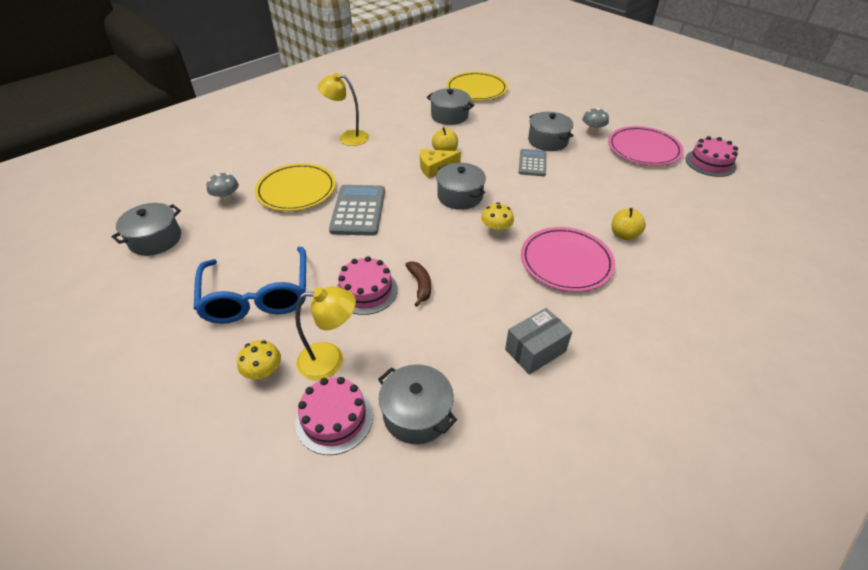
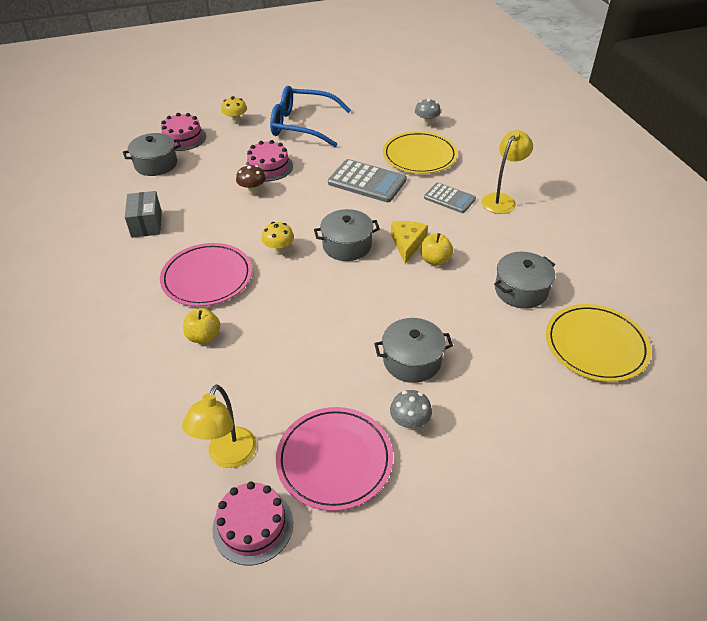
camera: 115 degrees right, 0 degrees up
(155, 239) = (394, 94): grey pot -> none
(330, 360) = (223, 143): yellow lamp -> yellow lamp (228, 456)
(420, 285) = (252, 191): brown banana -> brown mushroom
(532, 163) = (371, 323): grey calculator -> grey calculator (449, 198)

